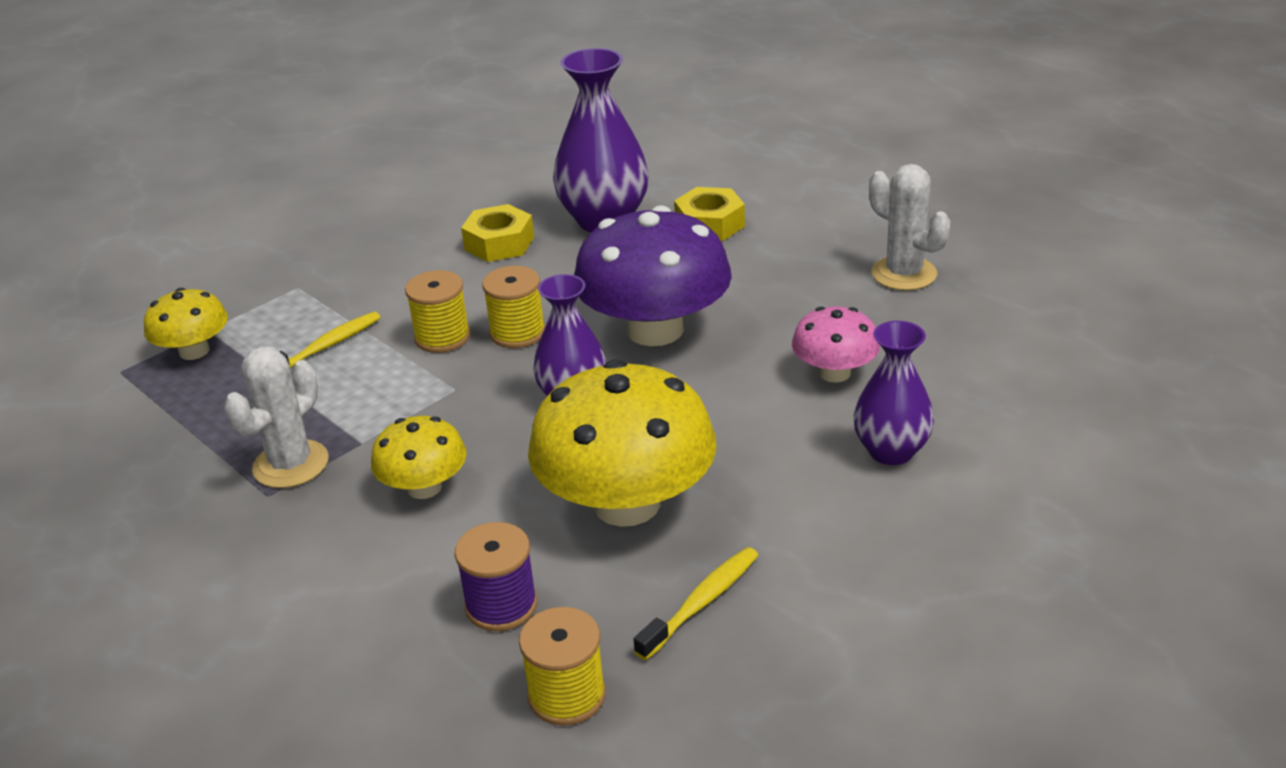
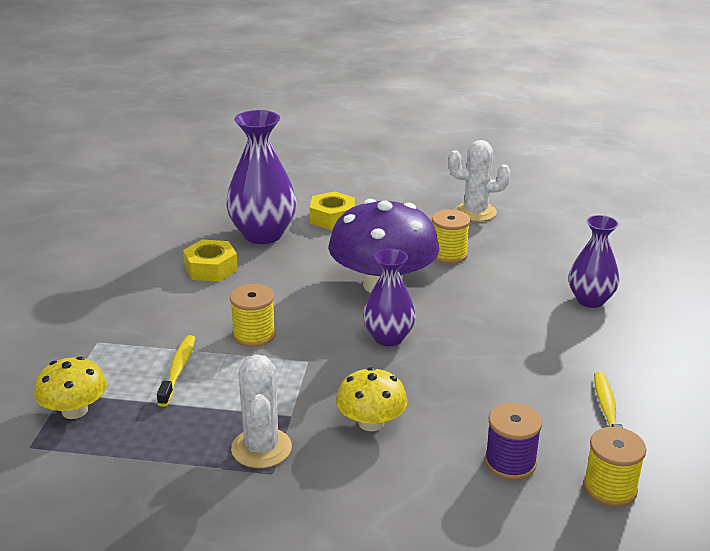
camera: 40 degrees left, 5 degrees down
(517, 332) = (300, 315): yellow spool -> yellow spool (448, 254)
(626, 503) = (499, 380): yellow mushroom -> none
(834, 373) = (510, 272): pink mushroom -> none

